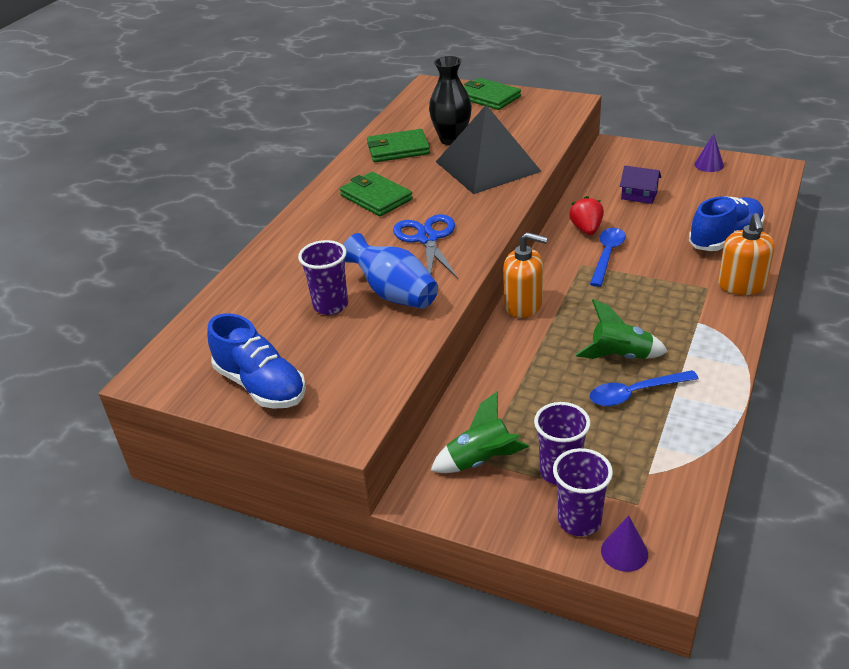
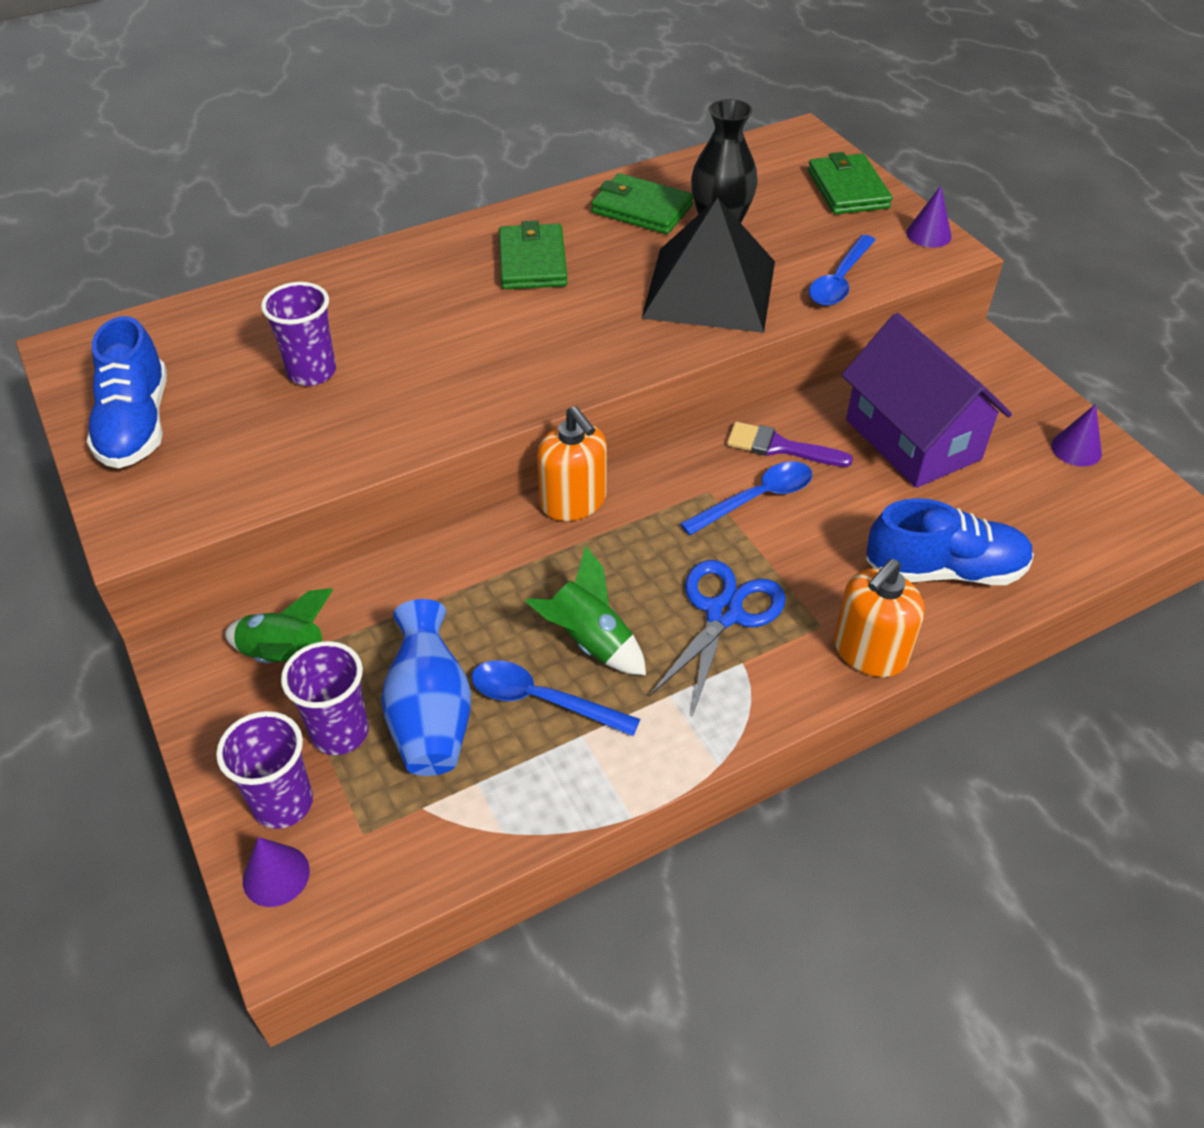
camera: 35 degrees right, 10 degrees up
(394, 294) = (386, 398): blue vase -> blue vase (430, 716)
(427, 238) = (512, 348): blue scissors -> blue scissors (723, 613)
(543, 135) = (839, 280): none -> blue spoon
(554, 99) = (928, 234): none -> purple cone
(586, 229) = (780, 447): red strawberry -> purple brush
(639, 196) = (912, 439): purple house -> purple house, size x2.21

